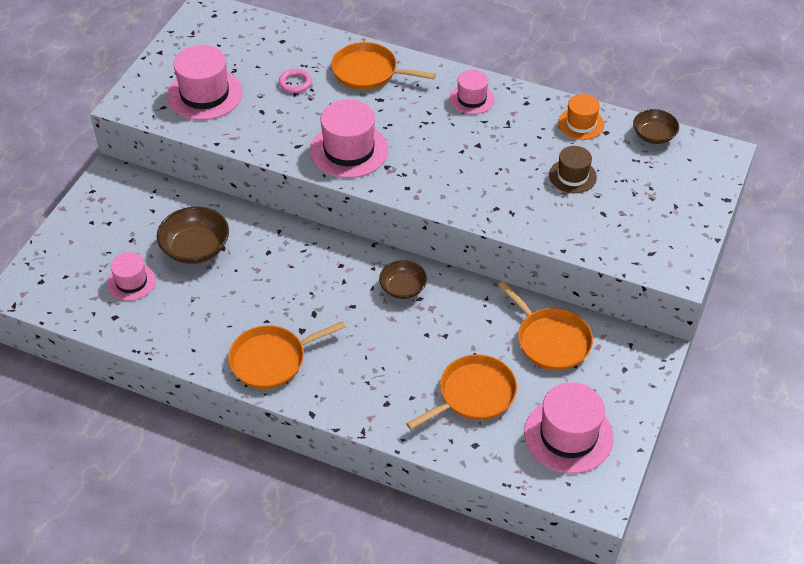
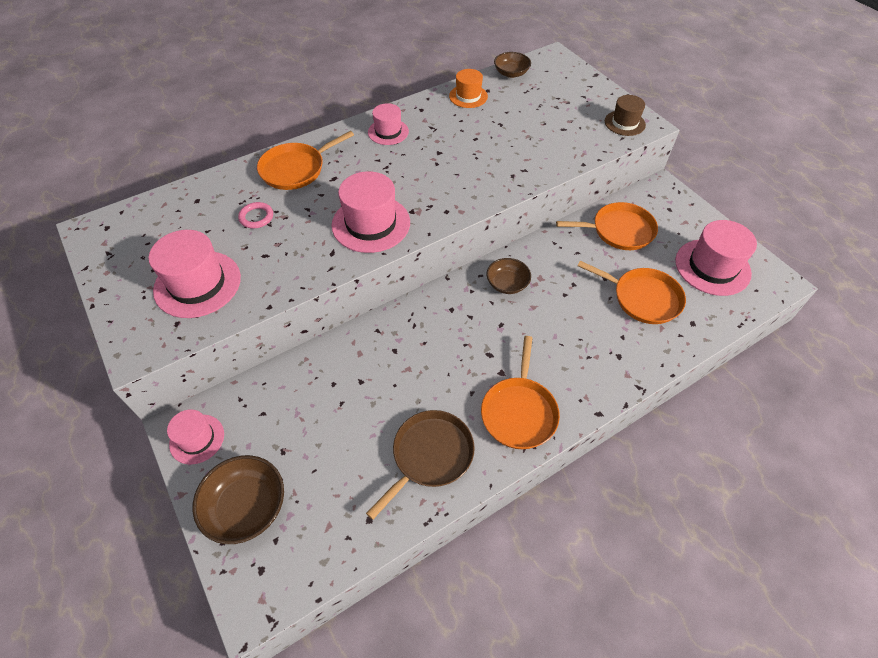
camera: 55 degrees left, 5 degrees up
(131, 282) = (337, 479): pink hat -> pink hat (197, 439)
(190, 324) = (430, 455): none -> brown pan
(195, 248) = (342, 402): brown bowl -> brown bowl (246, 507)
(473, 394) = (643, 298): orange pan -> orange pan turned 120 degrees clockwise
(572, 176) = (515, 124): brown hat -> brown hat (624, 123)

